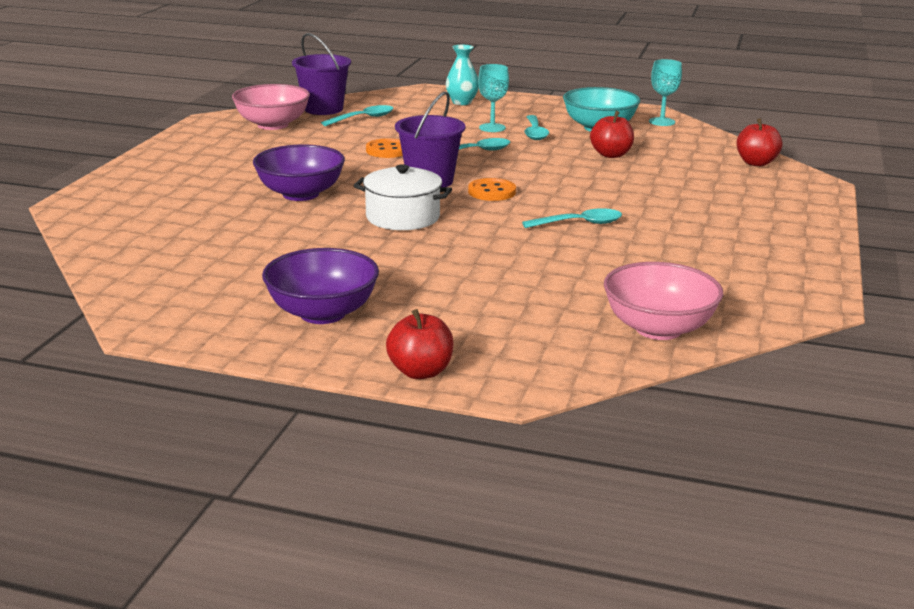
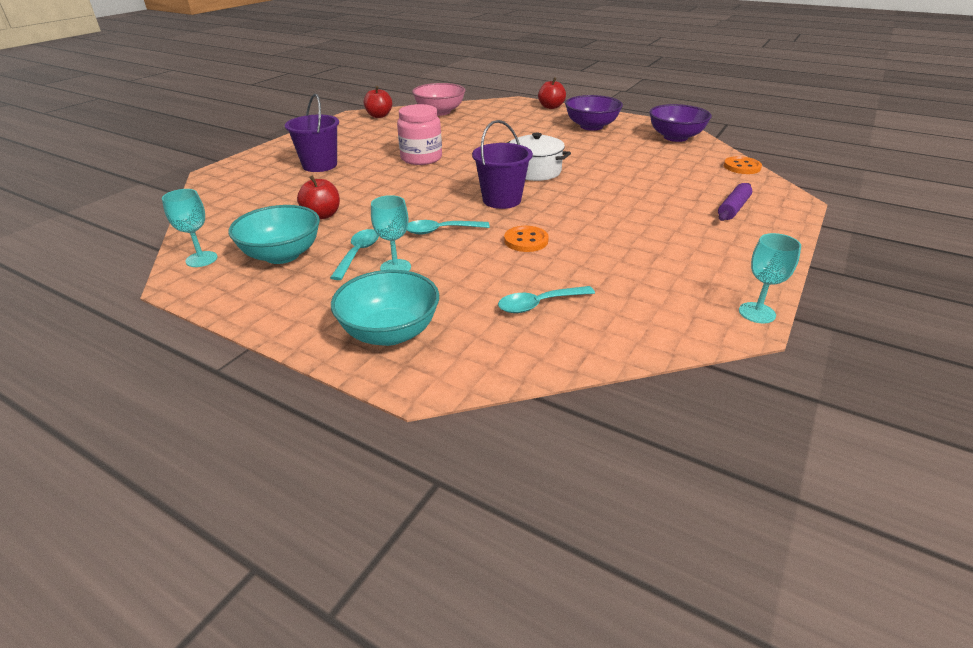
camera: 165 degrees left, 10 degrees up
(154, 191) = (733, 208): none -> purple rolling pin
(197, 125) = (757, 313): none -> turquoise goblet
(273, 125) = (656, 301): pink bowl -> none
(300, 194) = (609, 196): purple bowl -> purple bowl (675, 137)
(323, 109) = (591, 336): purple bucket -> purple bucket (320, 165)
(462, 102) = (390, 332): turquoise vase -> turquoise bowl
(492, 192) = (459, 186): orange button -> orange button (742, 167)
(579, 223) = (421, 158): turquoise spoon -> pink jar
(756, 163) = (218, 195): red apple -> red apple (379, 116)

